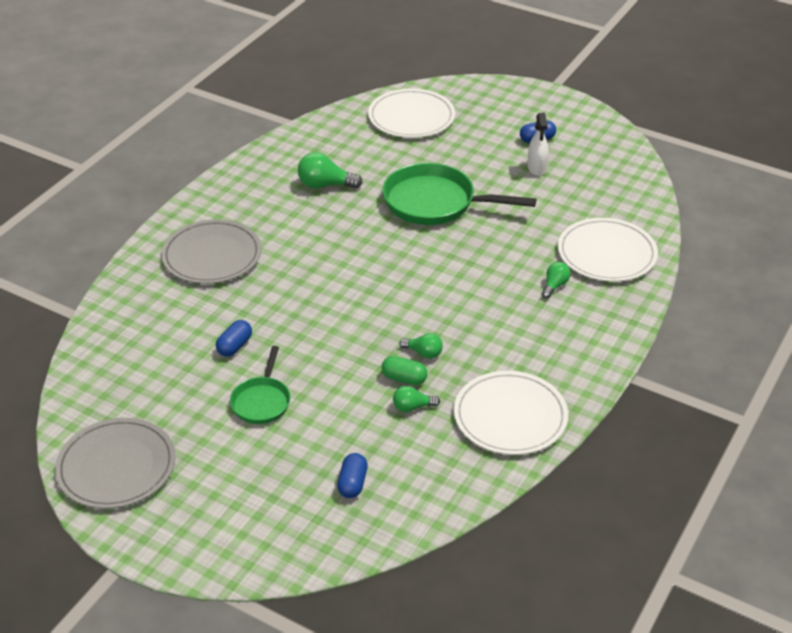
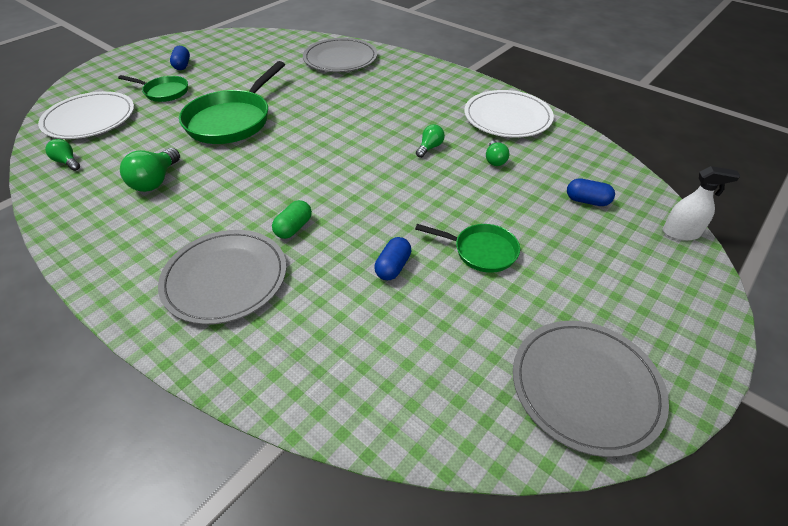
camera: 80 degrees left, 5 degrees up
(235, 346) = (393, 267): blue capsule -> blue capsule turned 75 degrees clockwise
(404, 378) = (460, 161): green capsule -> green capsule (293, 228)
(475, 144) = (164, 92): none -> green pan
(537, 168) = (220, 70): white spray bottle -> white spray bottle (680, 233)
(554, 286) = (367, 82): green light bulb -> green light bulb (67, 162)
(606, 253) = (340, 59): white plate -> grey plate

